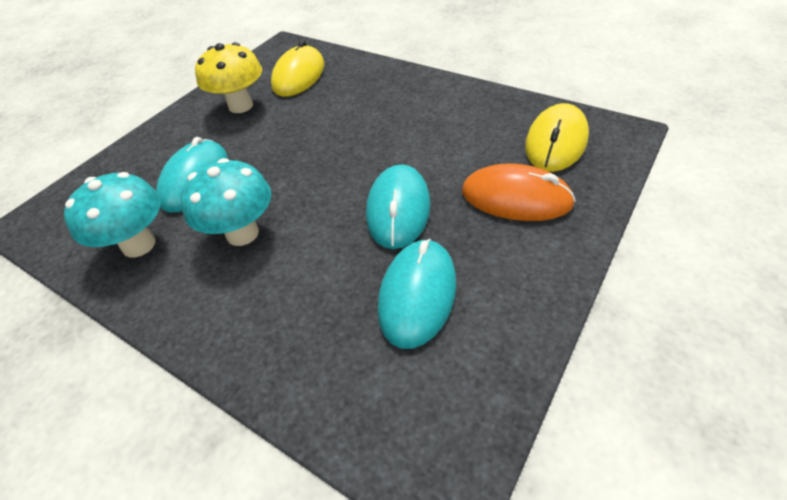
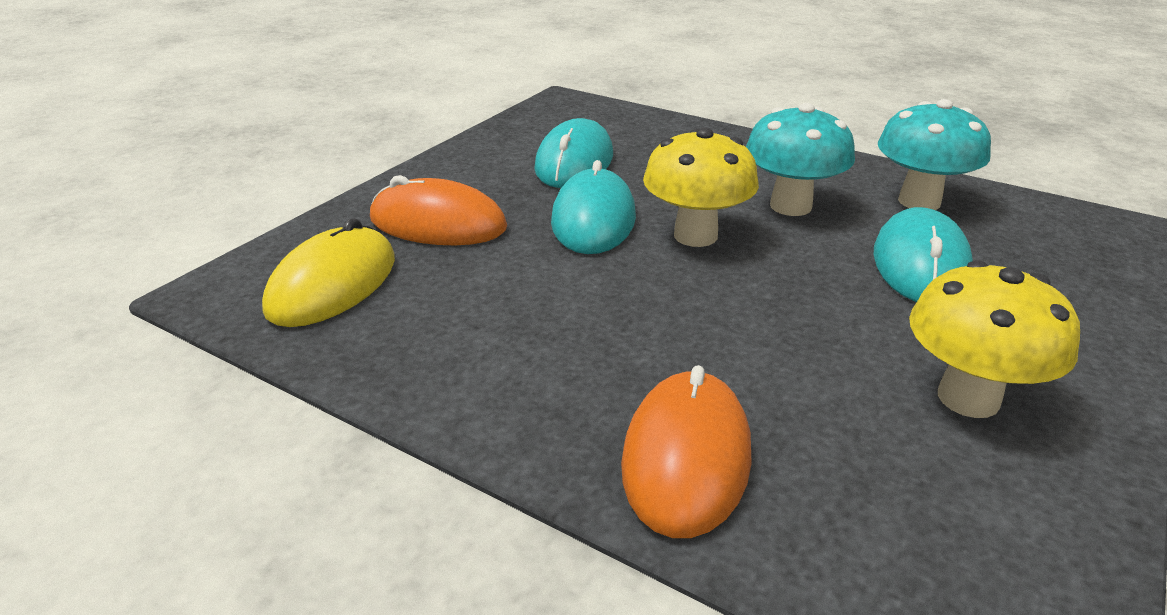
camera: 175 degrees right, 15 degrees down
(299, 76) = (879, 487): yellow mouse -> none
(326, 196) = (695, 236): none -> yellow mushroom
(364, 79) = (686, 457): none -> orange mouse

